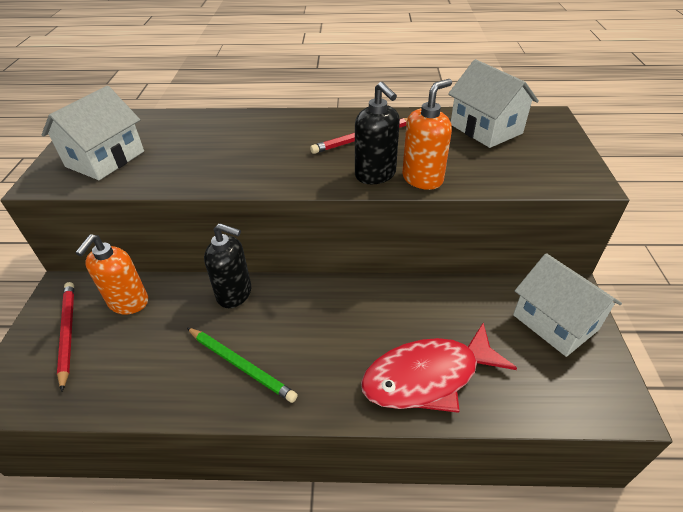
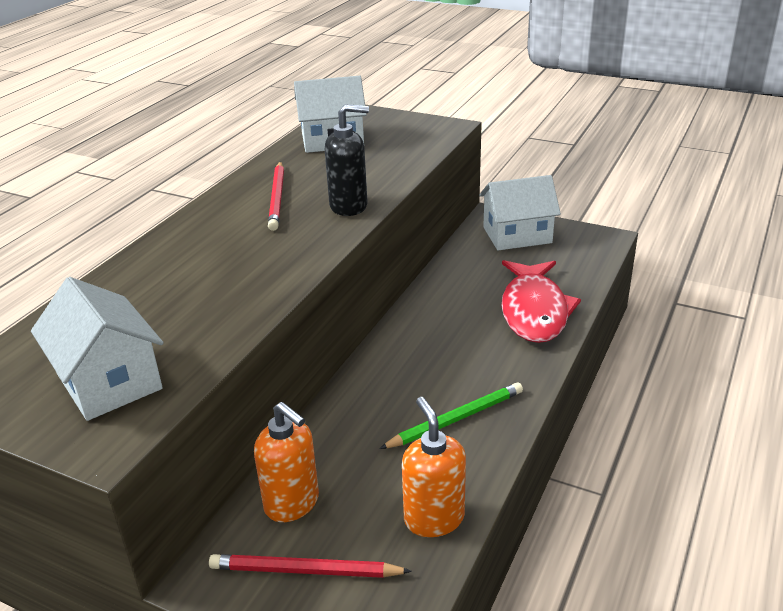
camera: 65 degrees left, 10 degrees down
(235, 294) = (349, 407): black soap dispenser -> none
(422, 179) = (378, 186): orange soap dispenser -> orange soap dispenser (434, 518)

